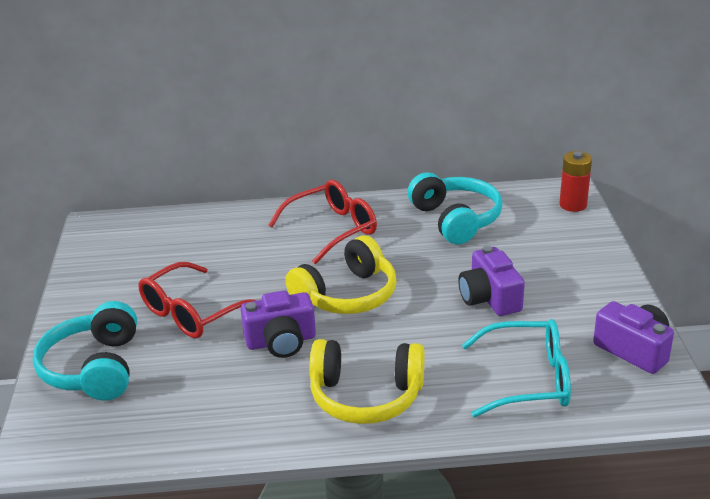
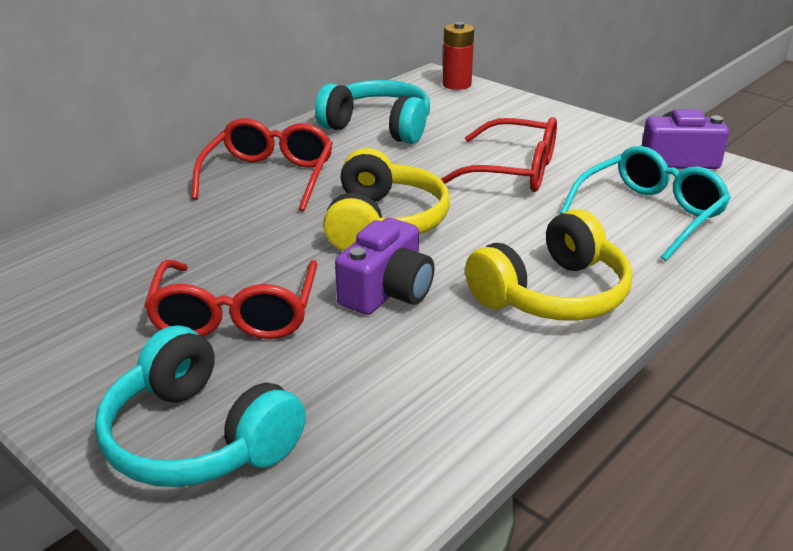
camera: 45 degrees left, 0 degrees up
(489, 298) = (513, 171): purple camera -> red glasses

